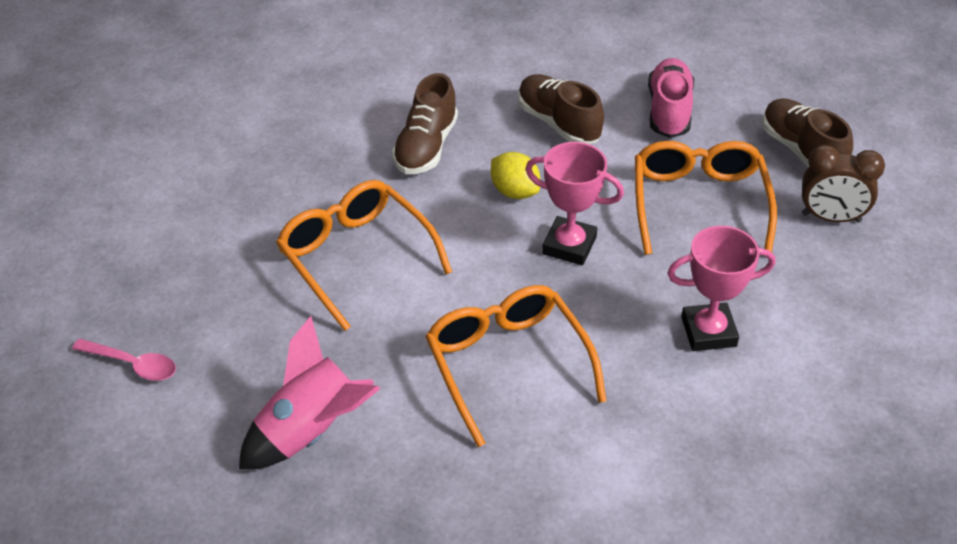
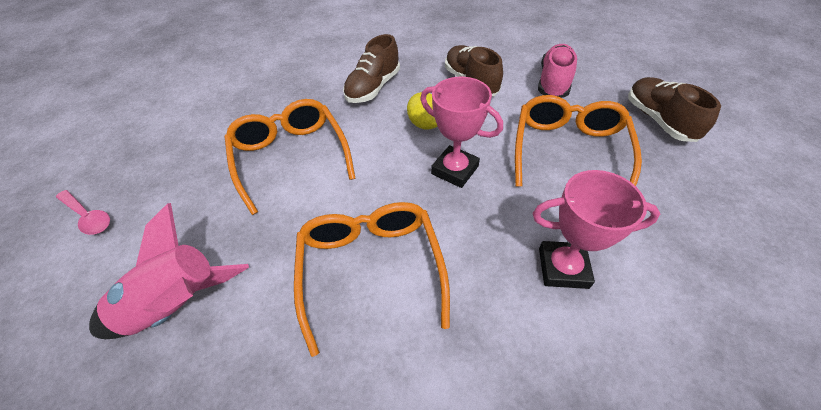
camera: 15 degrees right, 5 degrees up
(831, 218) = (685, 177): brown clock -> none

